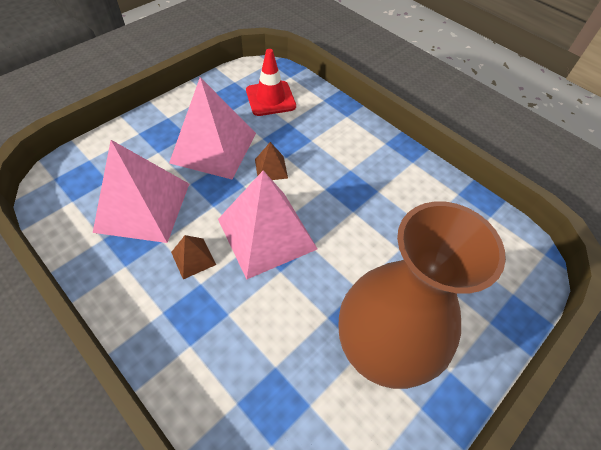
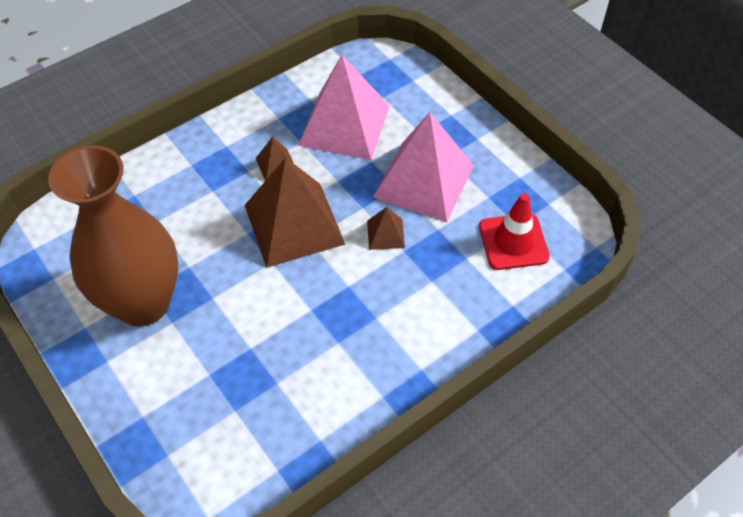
camera: 100 degrees right, 0 degrees up
(266, 234) = (294, 224): pink pyramid -> brown pyramid

